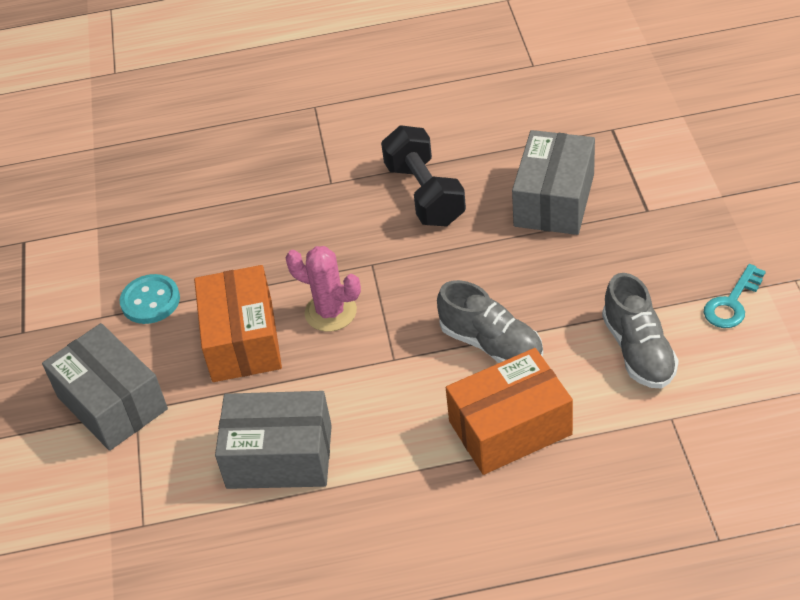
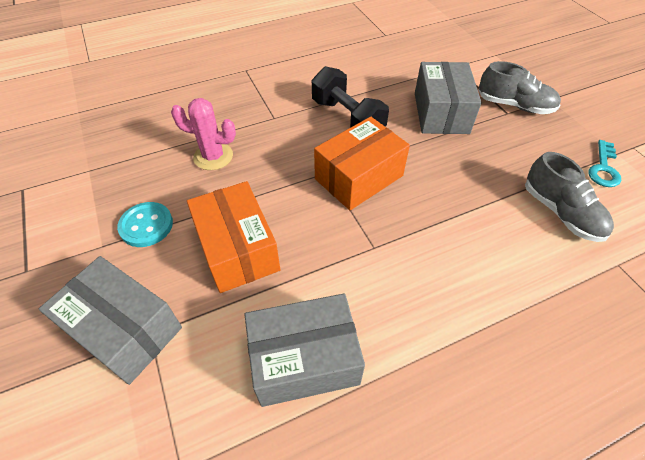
camera: 20 degrees left, 5 degrees up
(330, 312) = (307, 214): pink cactus -> pink cactus (213, 156)
(491, 344) = (447, 223): grey shoe -> grey shoe (514, 105)
(510, 428) = (498, 294): orange box -> orange box (359, 177)

